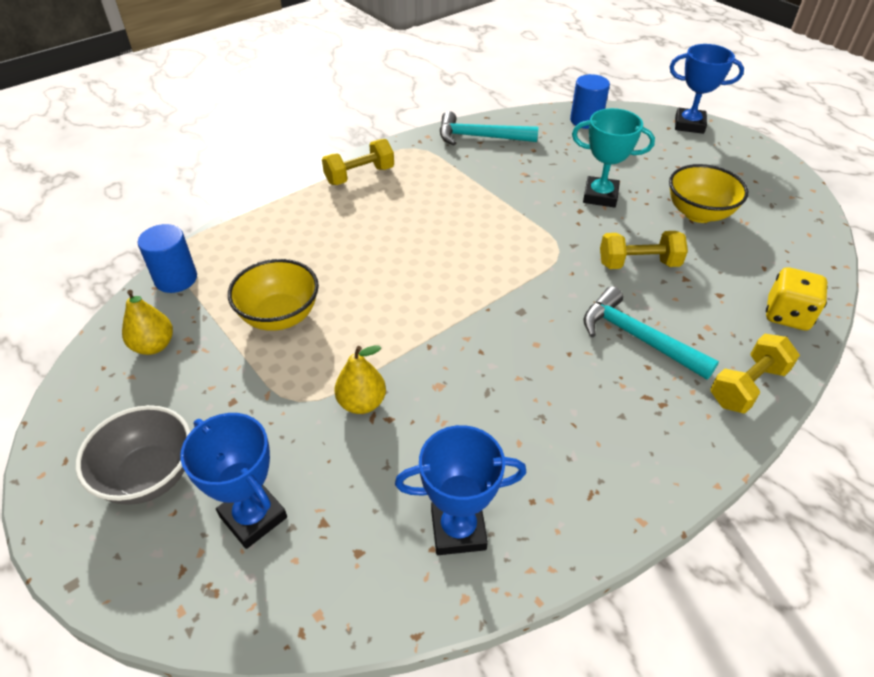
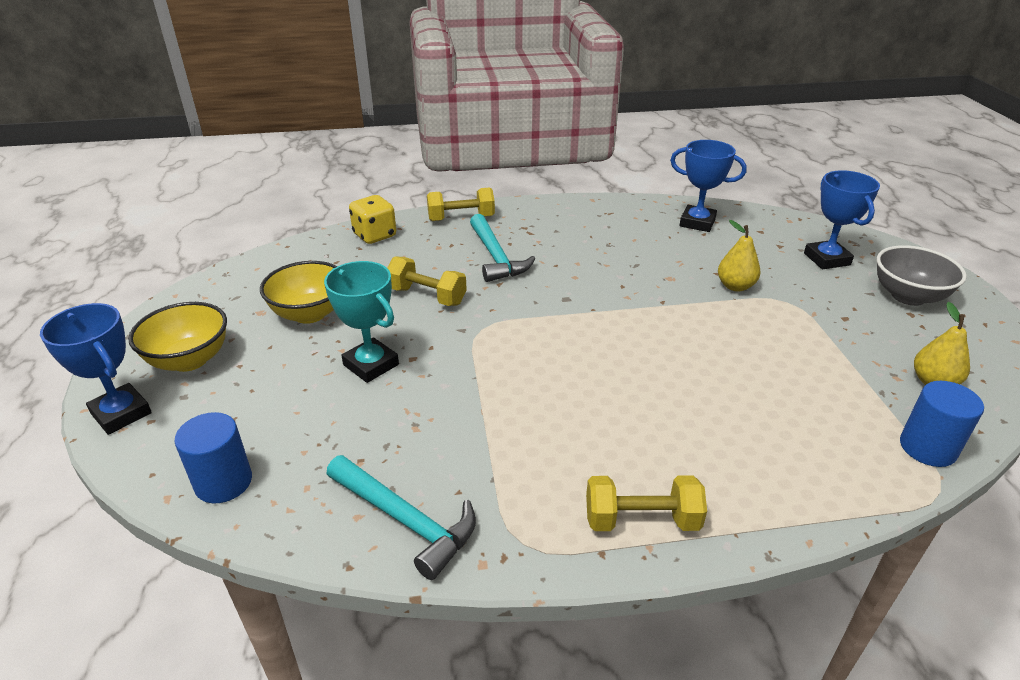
camera: 150 degrees left, 10 degrees down
(280, 316) = (797, 366): yellow bowl -> yellow bowl (189, 360)

